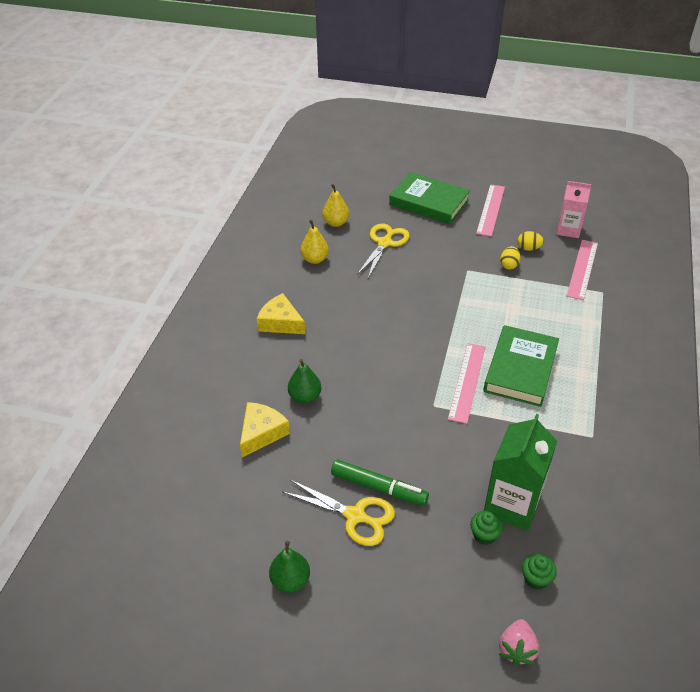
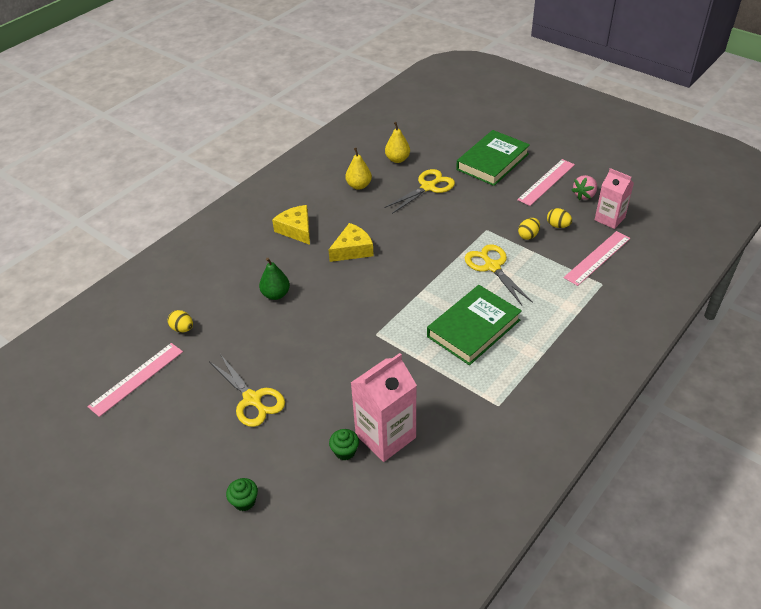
camera: 25 degrees right, 0 degrees up
(228, 466) = (182, 329): none -> yellow egg
(261, 433) = (224, 312): yellow cheese -> yellow cheese (353, 250)
(290, 580) = (172, 429): green pear -> none
(379, 487) = (285, 384): green marker -> none
(429, 202) = (492, 162): green book -> green book turned 75 degrees clockwise
(467, 382) = (418, 324): pink ruler -> pink ruler (136, 379)
(497, 304) = (492, 267): none -> yellow scissors
(512, 504) = (385, 436): green carton -> pink carton
(517, 649) = (308, 549): pink strawberry -> pink strawberry (584, 195)
(536, 579) = (363, 502): green cupcake -> green cupcake (244, 501)

